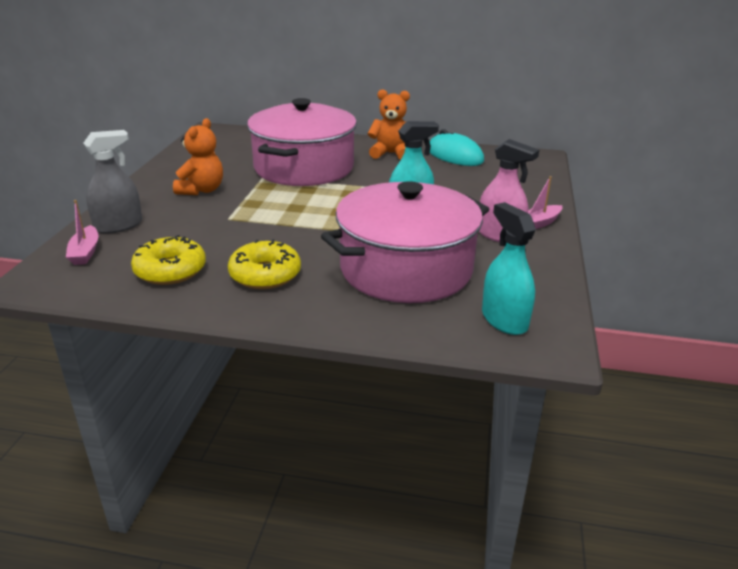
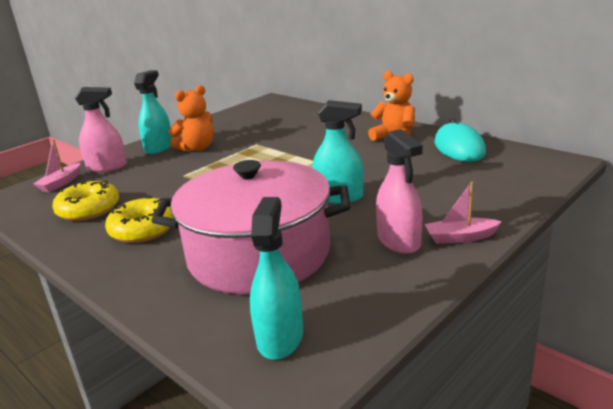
camera: 35 degrees right, 5 degrees down
(118, 225) = (107, 167): grey spray bottle -> pink spray bottle
(153, 196) = (159, 148): none -> turquoise spray bottle
(304, 168) = (299, 141): pink pot -> none

